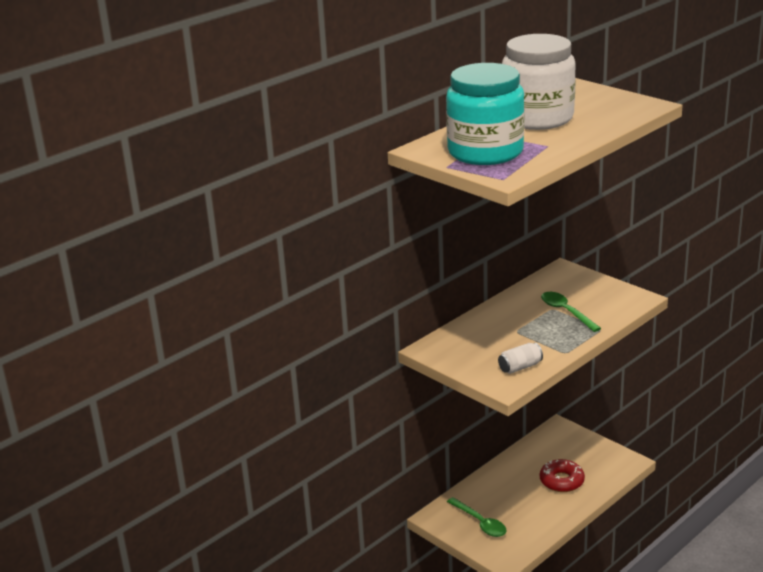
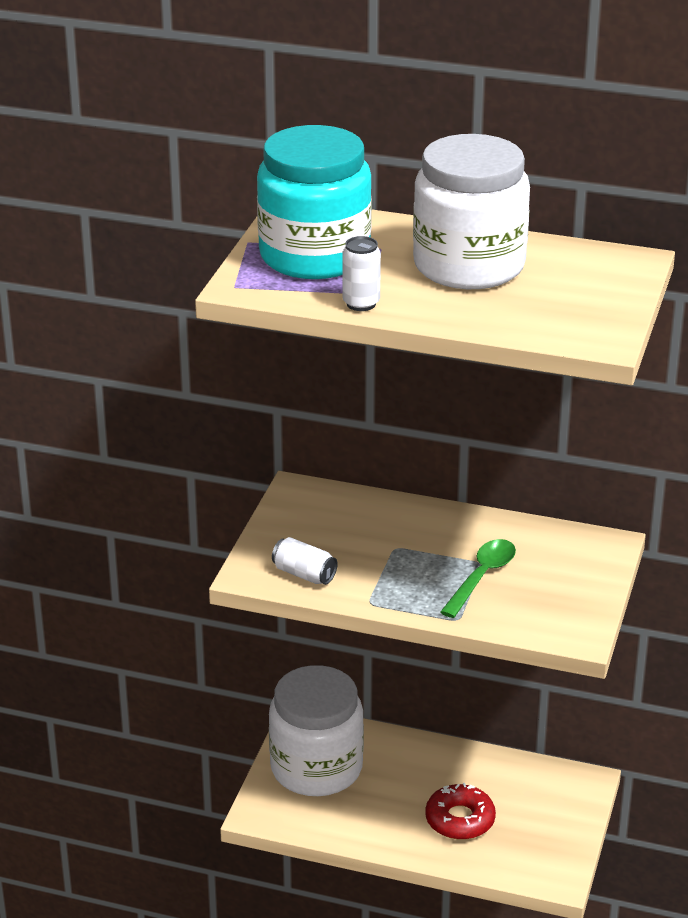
camera: 60 degrees right, 5 degrees up
(480, 523) = (316, 768): green spoon -> white jar
(558, 150) = (361, 303): none -> white can

